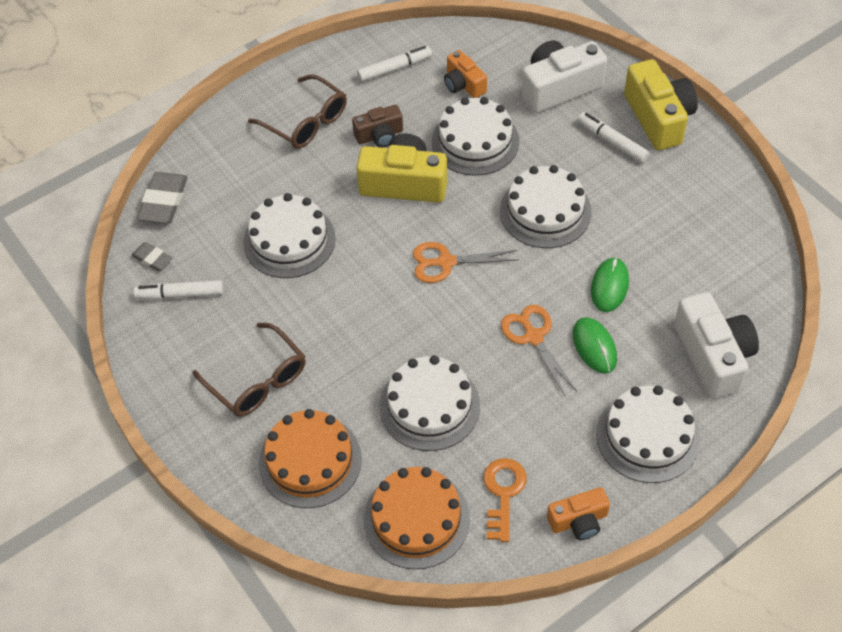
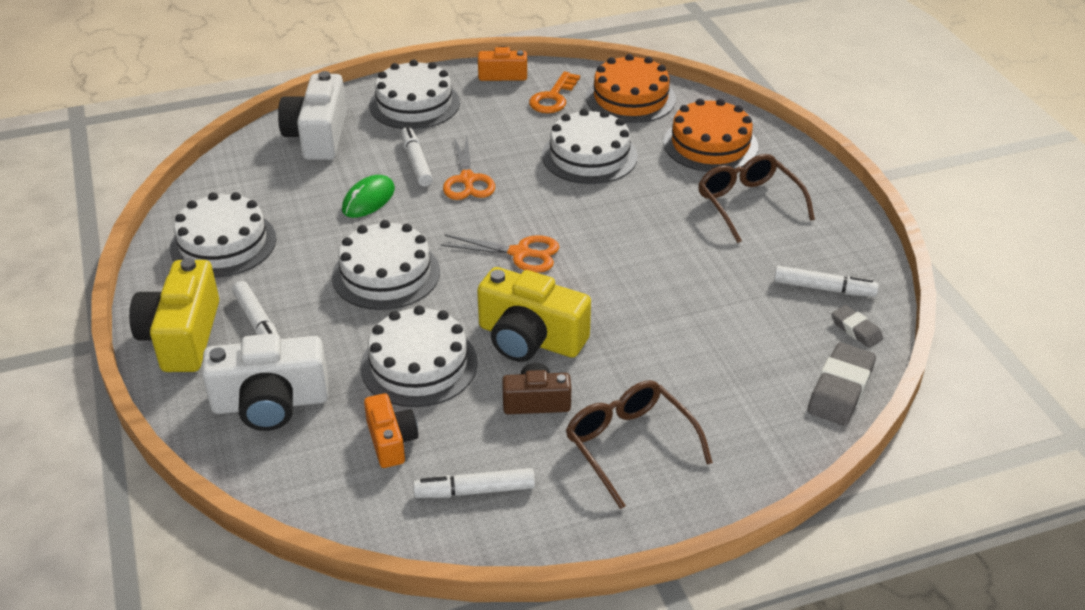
camera: 165 degrees left, 15 degrees down
(289, 240) = (688, 312): white cake -> white cake (223, 243)
(594, 346) = (416, 162): green mouse -> white marker

